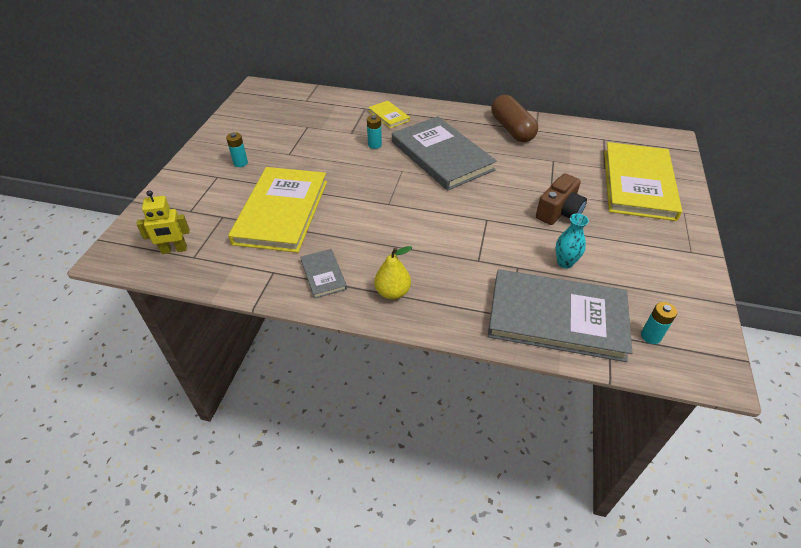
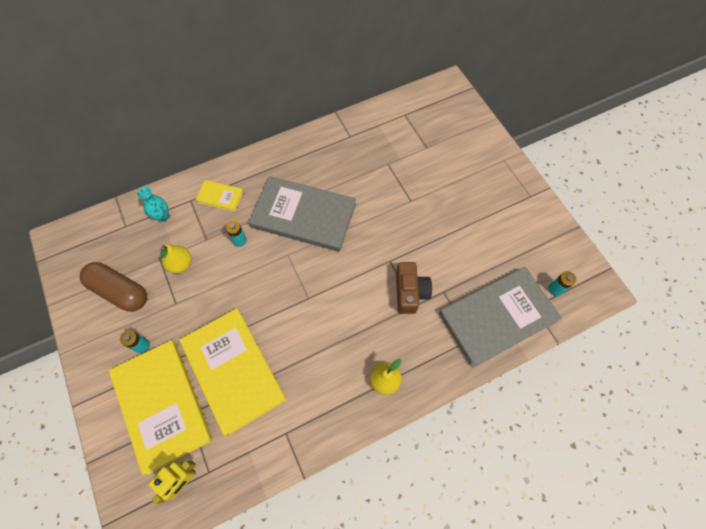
camera: 40 degrees left, 20 degrees up
(317, 136) = (180, 264): none -> yellow pear
(323, 275) = (324, 405): grey book -> none
(512, 129) = (332, 147): brown capsule -> brown capsule (120, 291)
(559, 212) = (430, 217): brown camera -> brown camera (410, 292)
(565, 263) = (468, 264): turquoise vase -> turquoise vase (163, 216)
(638, 184) = (459, 150): yellow book -> yellow book (162, 405)

